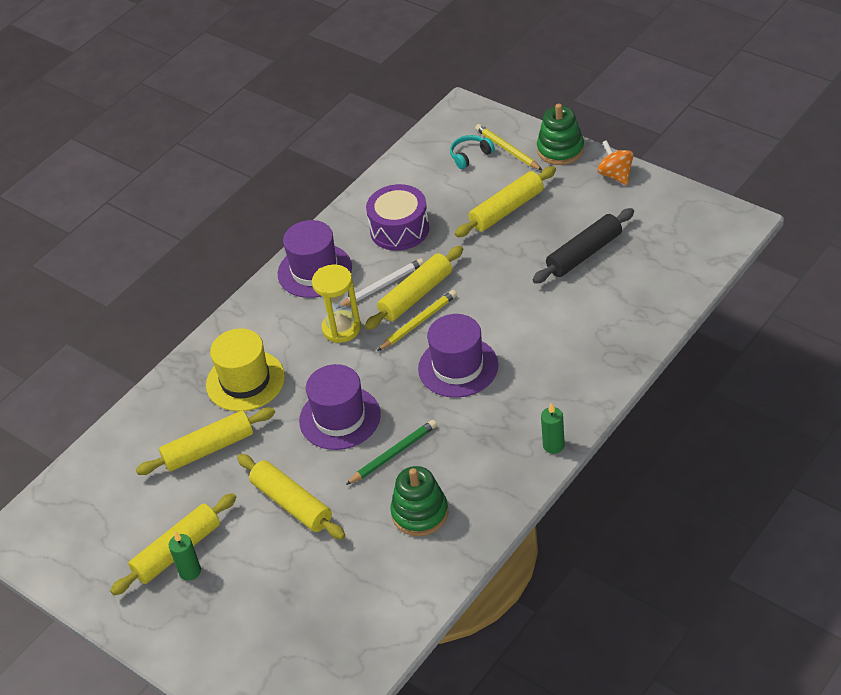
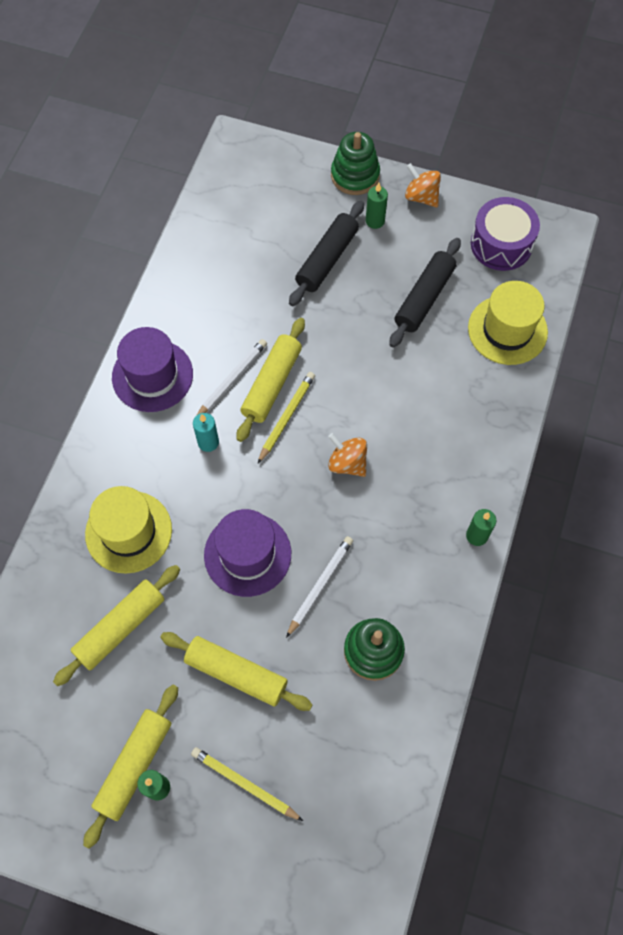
camera: 25 degrees left, 20 degrees up
(341, 328) = (208, 442): yellow hourglass -> turquoise candle
(393, 454) = (320, 585): green pencil -> white pencil
(399, 229) = (224, 305): purple drum -> purple drum (501, 244)
(458, 367) = (347, 463): purple hat -> orange spinning top
(470, 155) = (265, 199): turquoise headphones -> none
(506, 209) = (327, 259): yellow rolling pin -> black rolling pin
(507, 149) = (301, 185): yellow pencil -> yellow pencil (244, 784)
(564, 187) = (375, 221): none -> green candle
(653, 291) = (507, 330): none -> yellow hat

